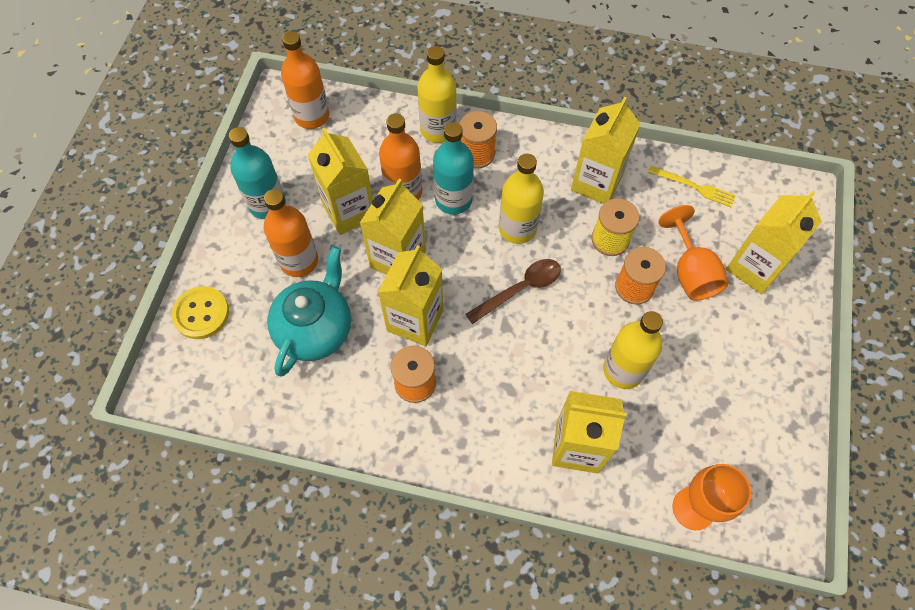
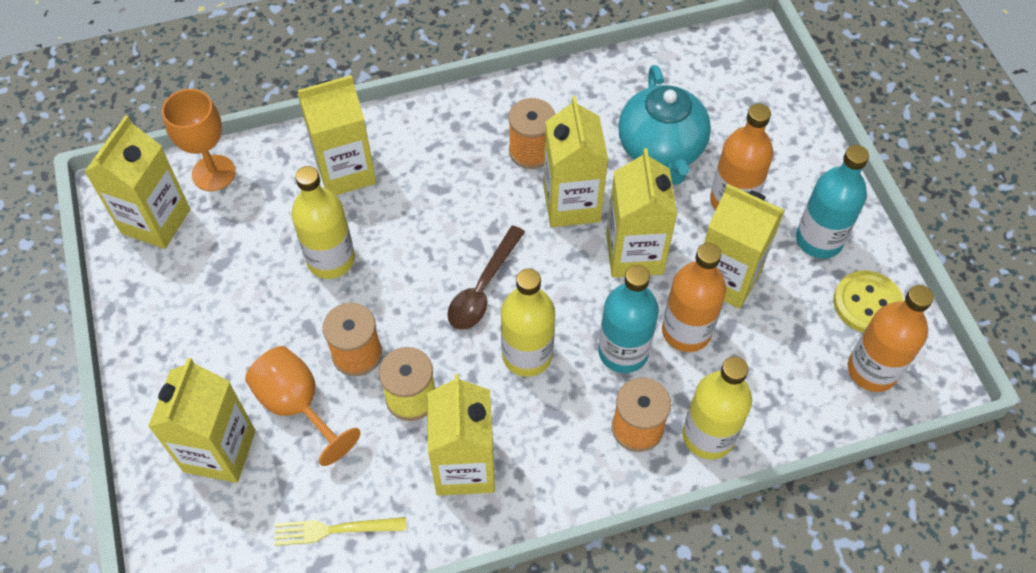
camera: 150 degrees right, 5 degrees down
(201, 313) = (778, 111): yellow button -> yellow button (867, 303)
(758, 483) = (156, 221): none -> yellow carton

